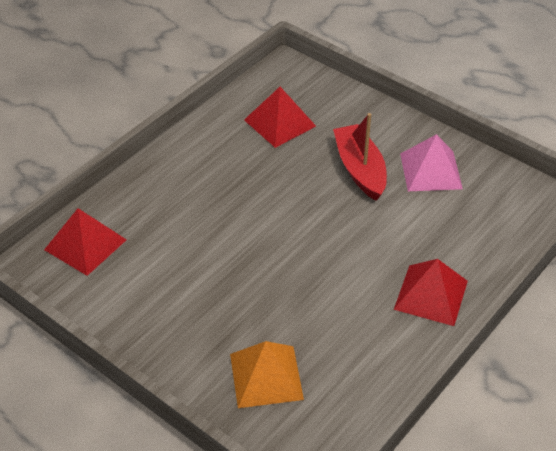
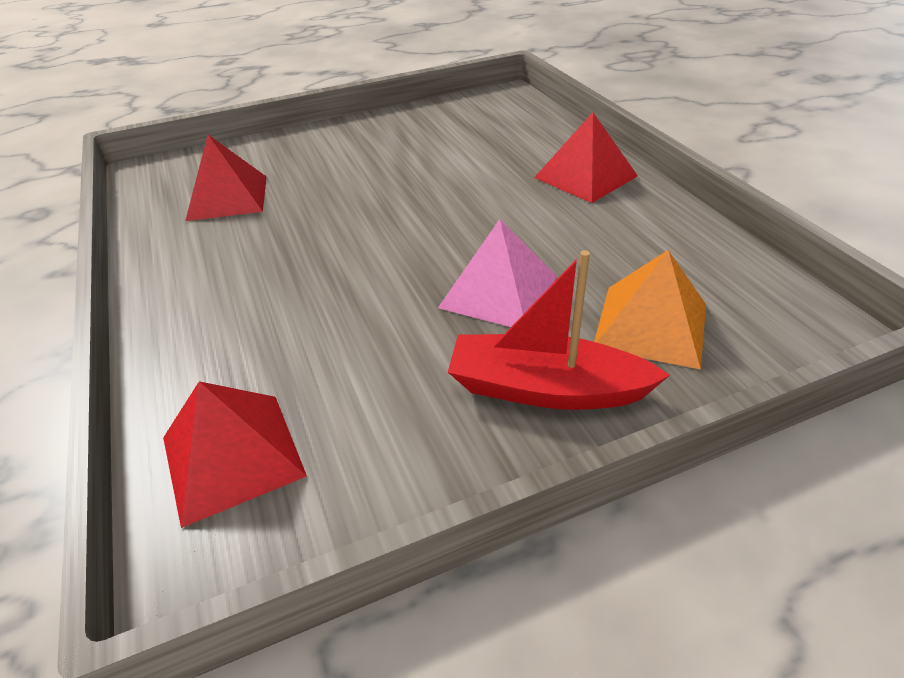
camera: 60 degrees left, 5 degrees down
(360, 169) = (365, 168): red boat -> red boat (545, 389)
(430, 171) = (413, 133): pink pyramid -> pink pyramid (498, 291)

